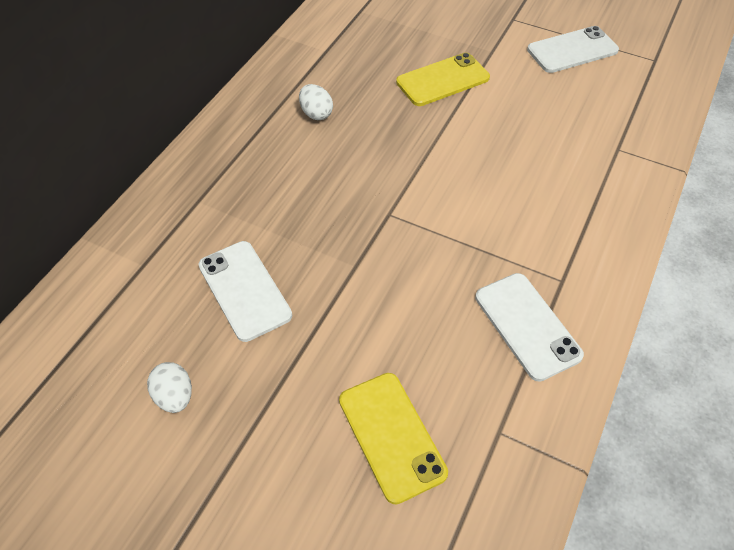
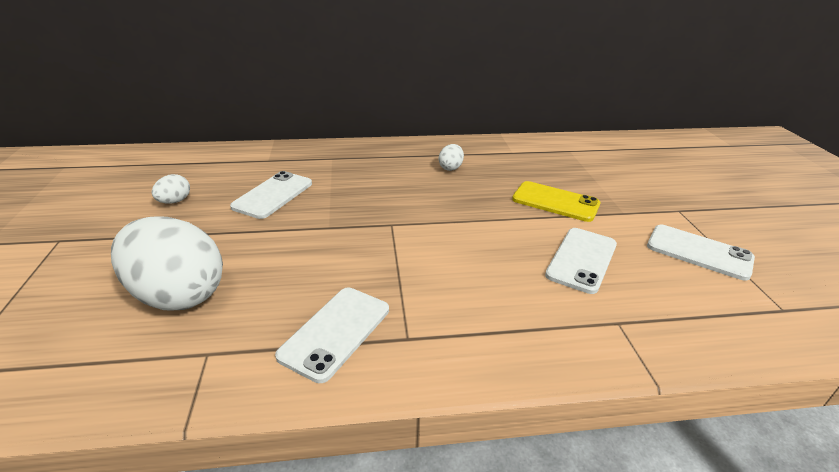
camera: 55 degrees right, 20 degrees down
(391, 436) = (178, 295): yellow phone -> white egg
(536, 119) = (581, 260): none -> white phone

